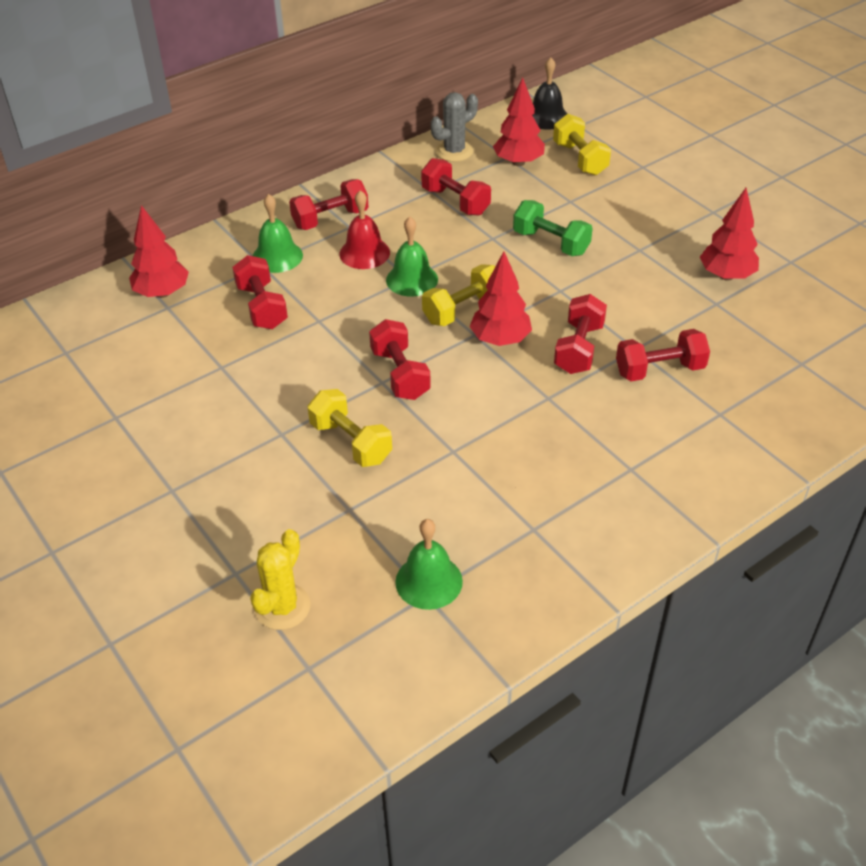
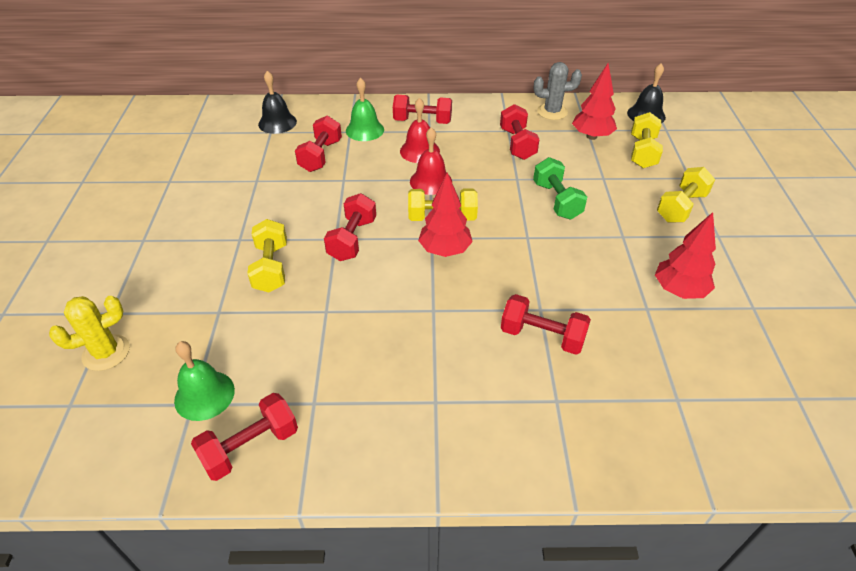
camera: 35 degrees right, 0 degrees up
(162, 293) = (277, 123): red tree -> black bell
(412, 279) = (431, 181): green bell -> red bell
(579, 349) = (495, 286): red dumbbell -> red dumbbell (250, 447)
(661, 199) = (681, 207): none -> yellow dumbbell

